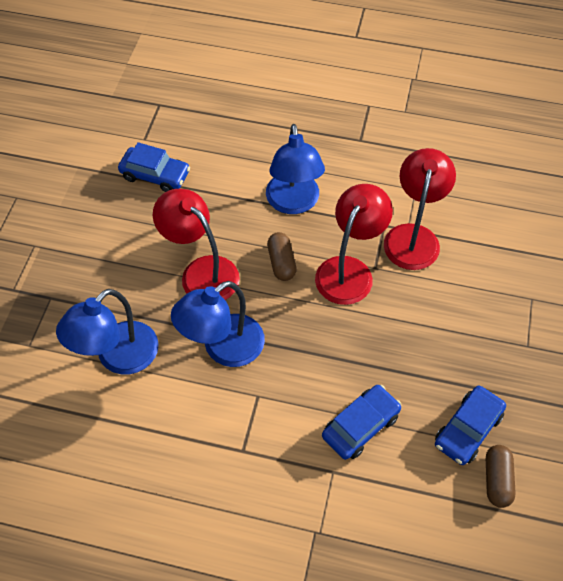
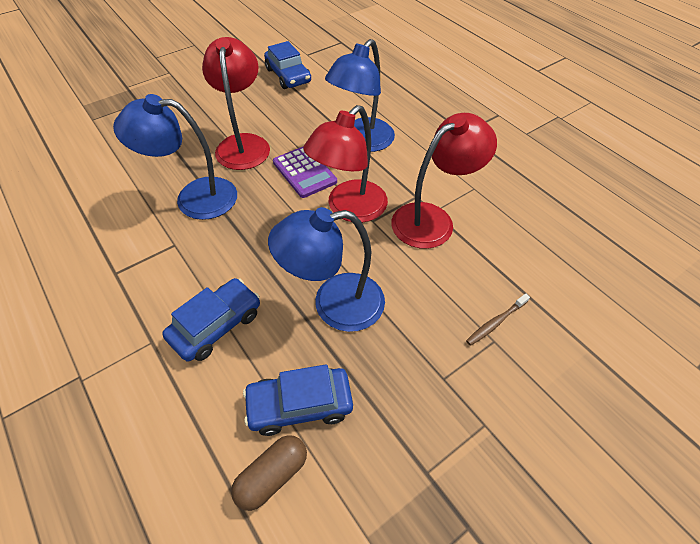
camera: 40 degrees right, 5 degrees down
(118, 358) = (126, 159): blue lamp -> blue lamp (334, 304)
(281, 262) = (304, 172): brown capsule -> purple calculator
(349, 270) = (349, 209): red lamp -> red lamp turned 150 degrees clockwise
(360, 426) = (216, 325): blue car -> blue car turned 45 degrees counterclockwise
(521, 285) = (495, 322): none -> brown toothbrush

